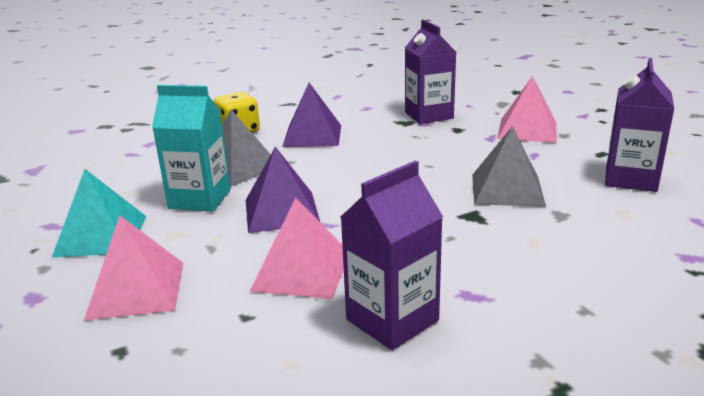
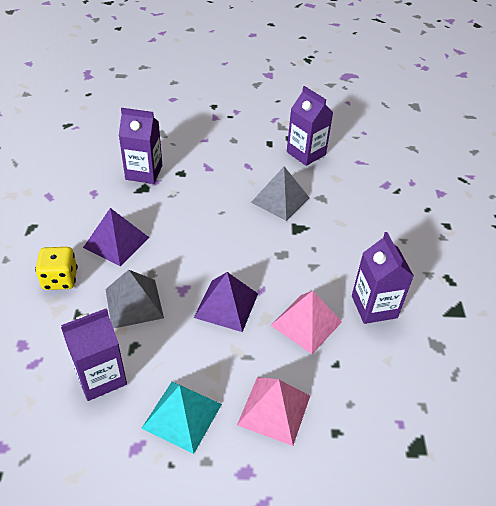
camera: 65 degrees left, 20 degrees up
(131, 183) = (100, 377): none -> purple carton
(200, 199) = (170, 342): turquoise carton -> none
(527, 130) = (213, 148): pink pyramid -> none

